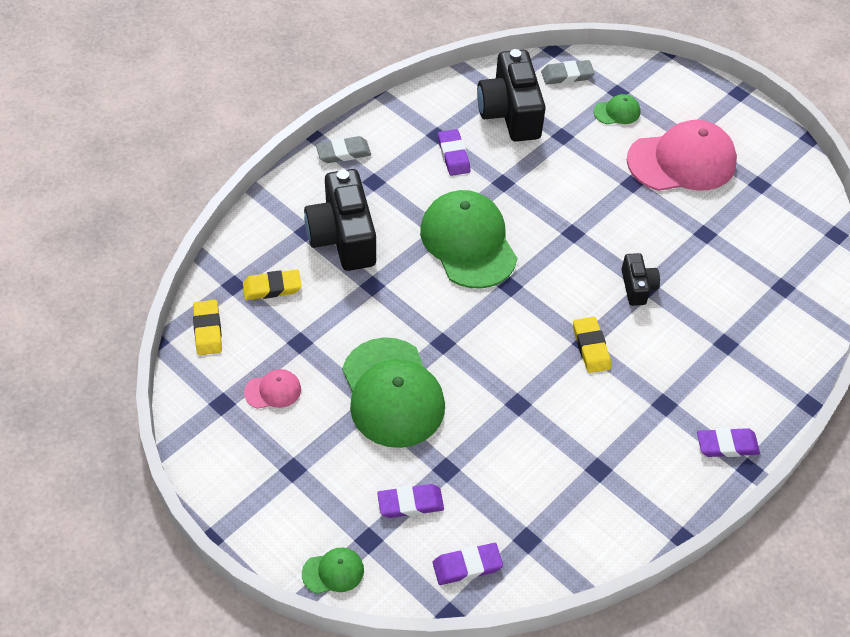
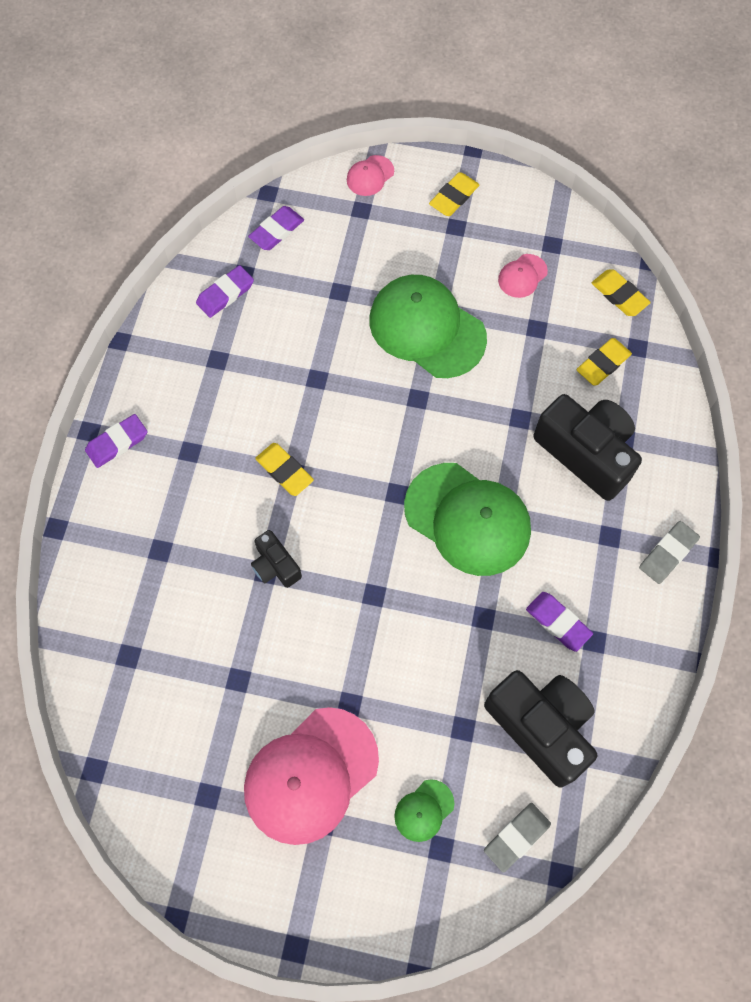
camera: 150 degrees right, 15 degrees up
(270, 500) = (454, 197): none -> yellow eraser
(333, 572) = (370, 176): green cap -> pink cap
(410, 503) = (349, 251): purple eraser -> purple eraser (225, 294)

